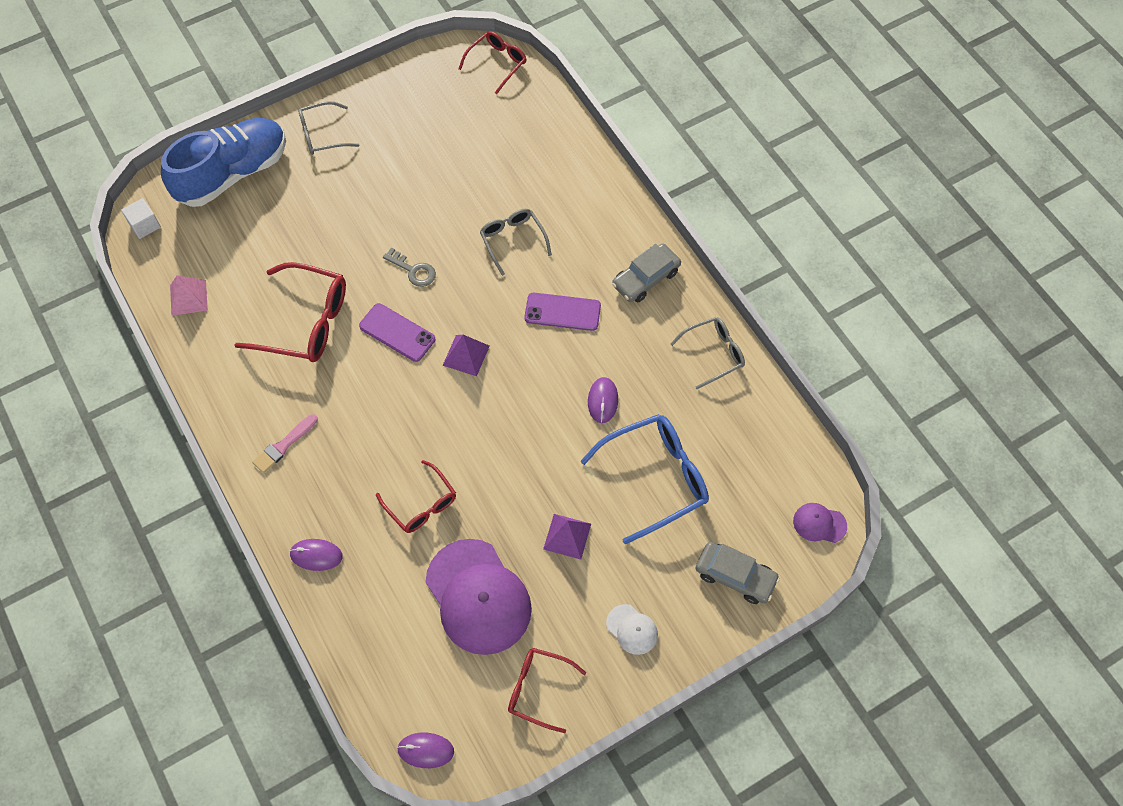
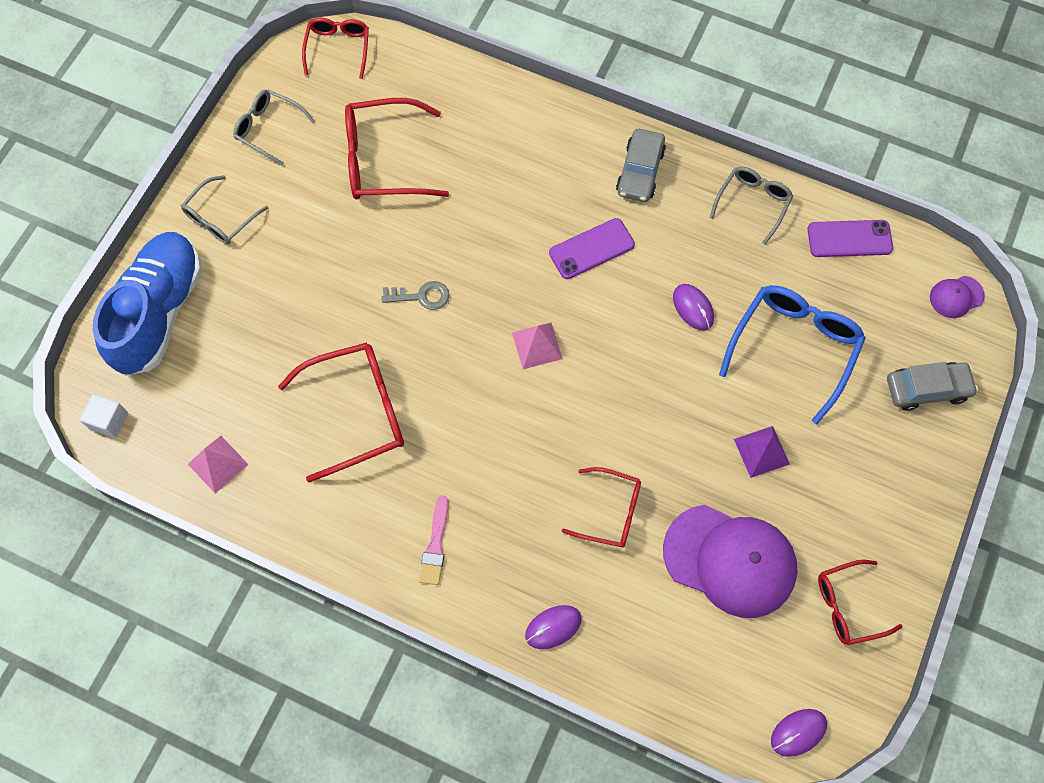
camera: 35 degrees left, 5 degrees up
(397, 333) = (455, 366): purple phone -> purple phone (849, 239)
(465, 160) = (384, 160): none -> red glasses
(466, 355) = (537, 345): purple pyramid -> pink pyramid
(513, 241) = (492, 210): grey glasses -> grey glasses (269, 129)
(632, 629) = (882, 495): white cap -> none

